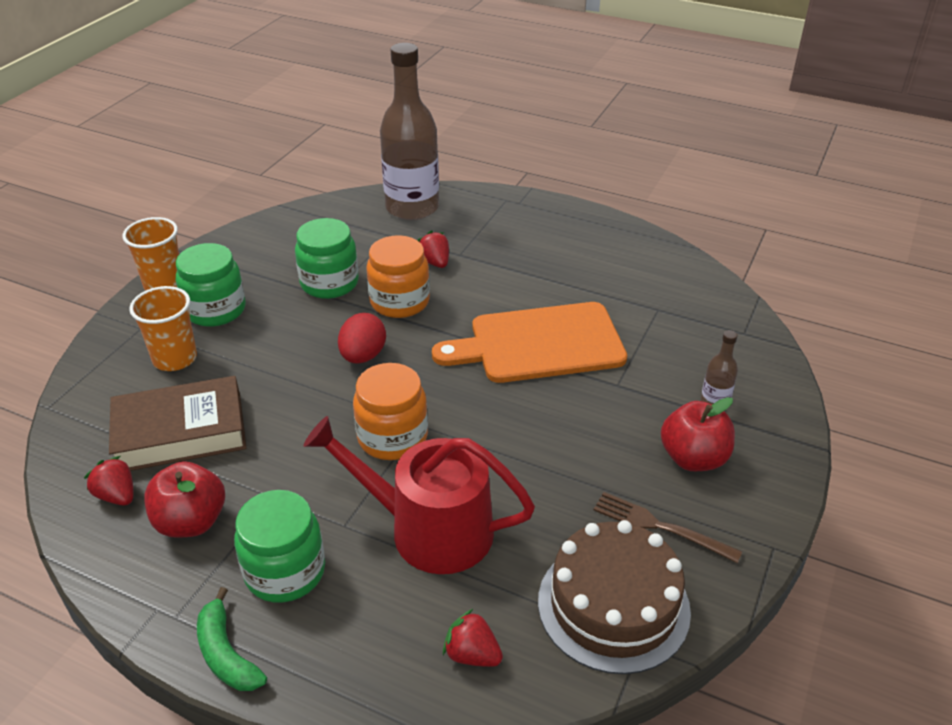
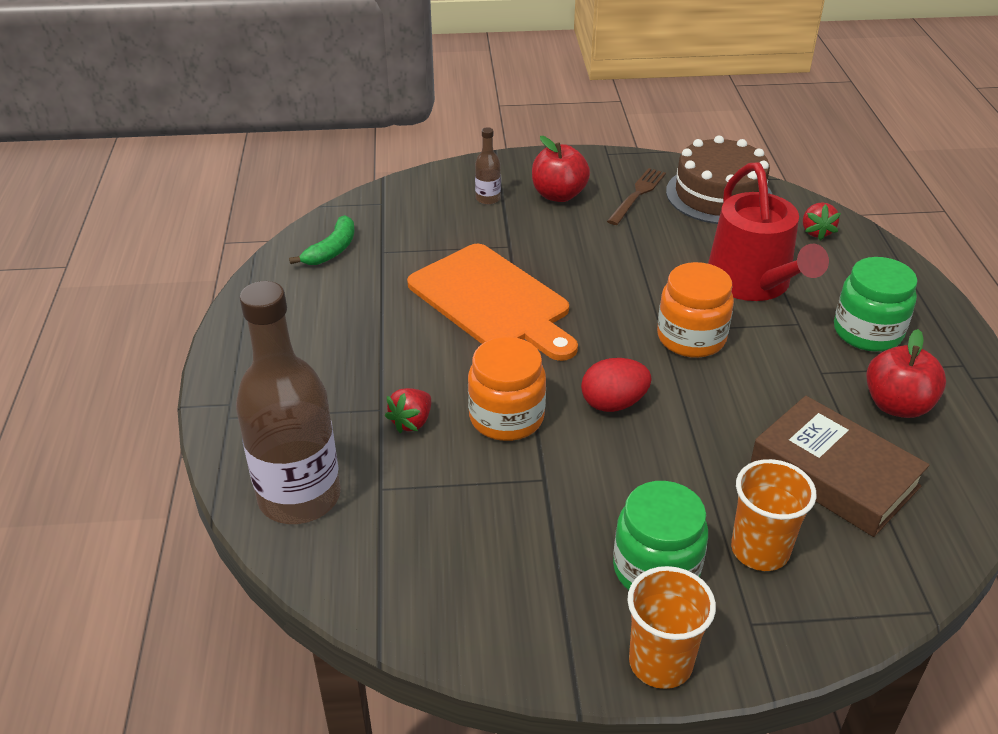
camera: 120 degrees left, 0 degrees up
(117, 495) = (936, 469): red strawberry -> none
(226, 653) = (949, 326): green banana -> green banana (332, 250)
(329, 283) = (520, 492): green jar -> none
(659, 526) = (637, 194): brown fork -> brown fork turned 150 degrees counterclockwise

